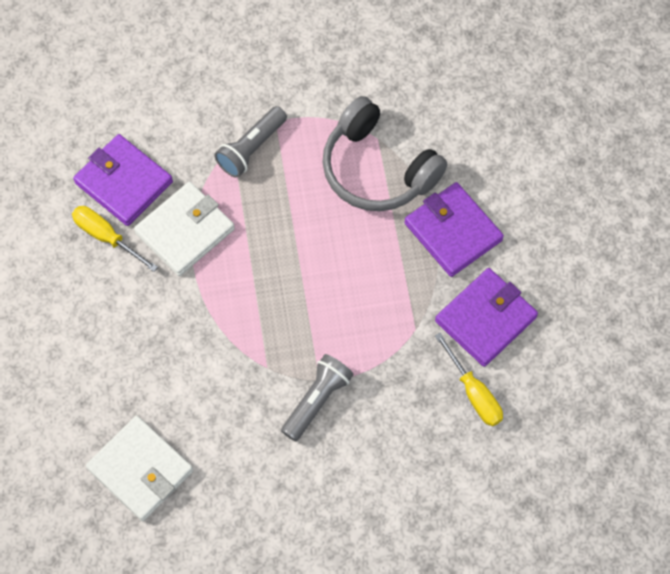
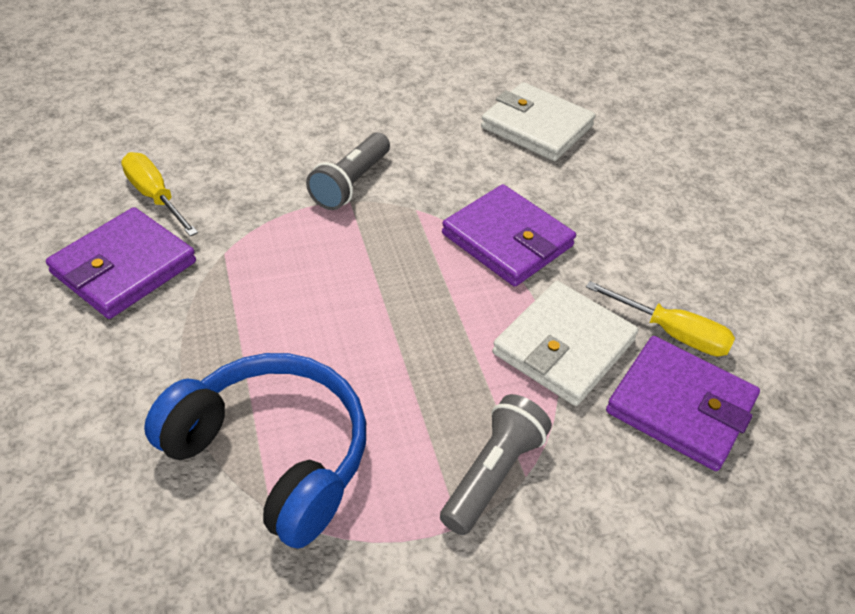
camera: 170 degrees right, 20 degrees down
(377, 169) = (272, 455): grey headphones -> blue headphones
(453, 231) = (153, 370): purple wallet -> purple wallet (507, 240)

